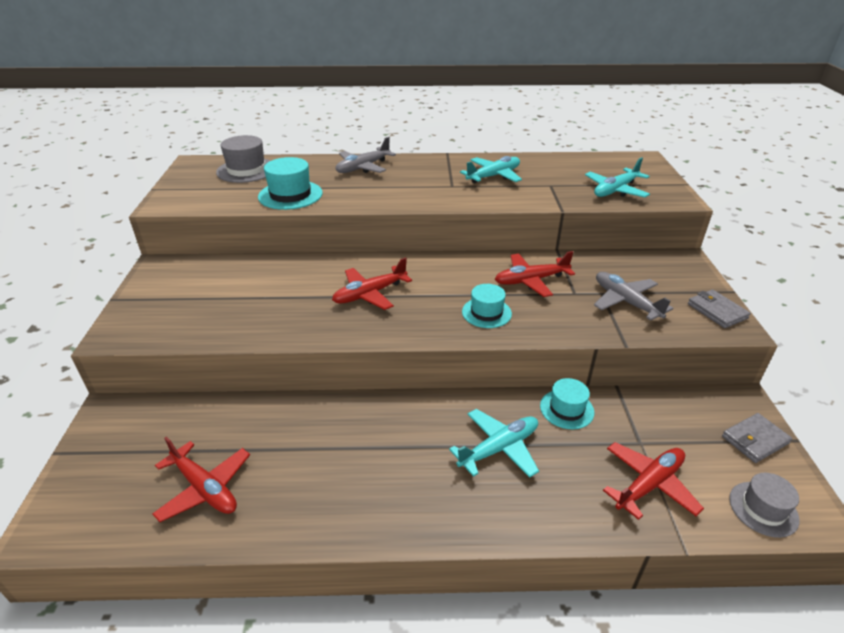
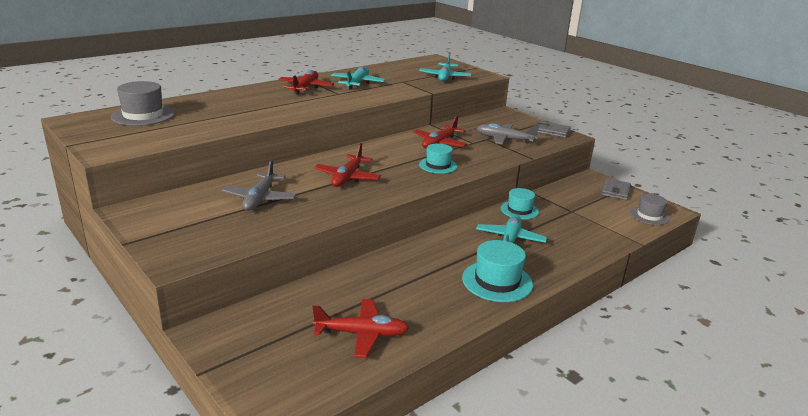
camera: 40 degrees left, 10 degrees down
(290, 195) = (219, 122): turquoise hat -> turquoise hat (497, 281)
(363, 167) = (249, 95): grey plane -> grey plane (260, 199)
(649, 484) = (596, 226): red plane -> red plane (305, 88)

